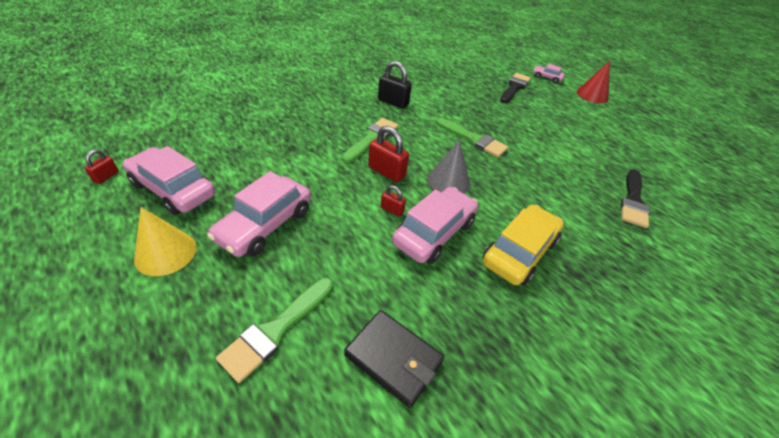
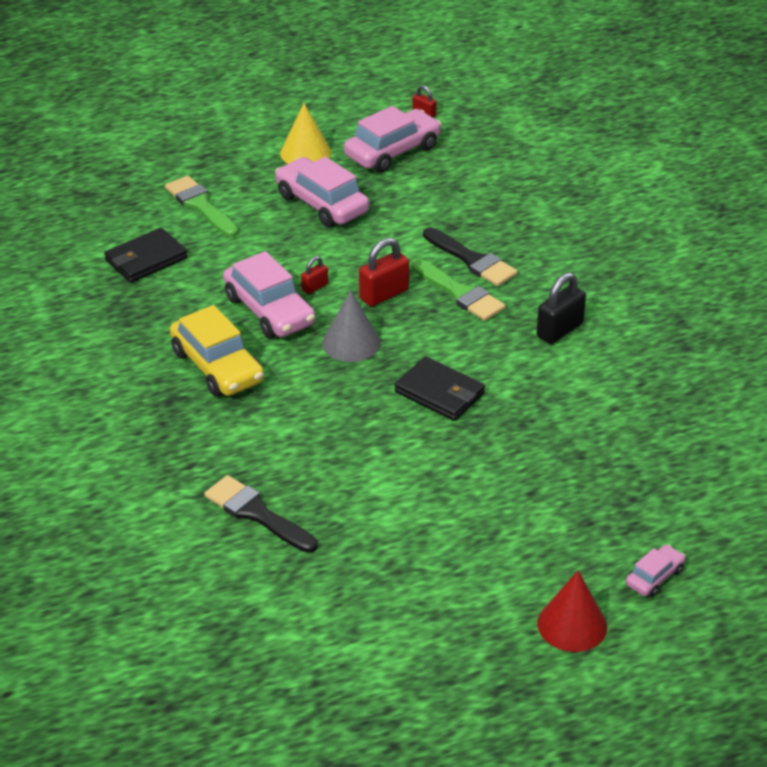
camera: 110 degrees right, 5 degrees down
(473, 139) = (440, 392): green brush -> black wallet
(514, 87) = (608, 503): black brush -> black brush (472, 260)

